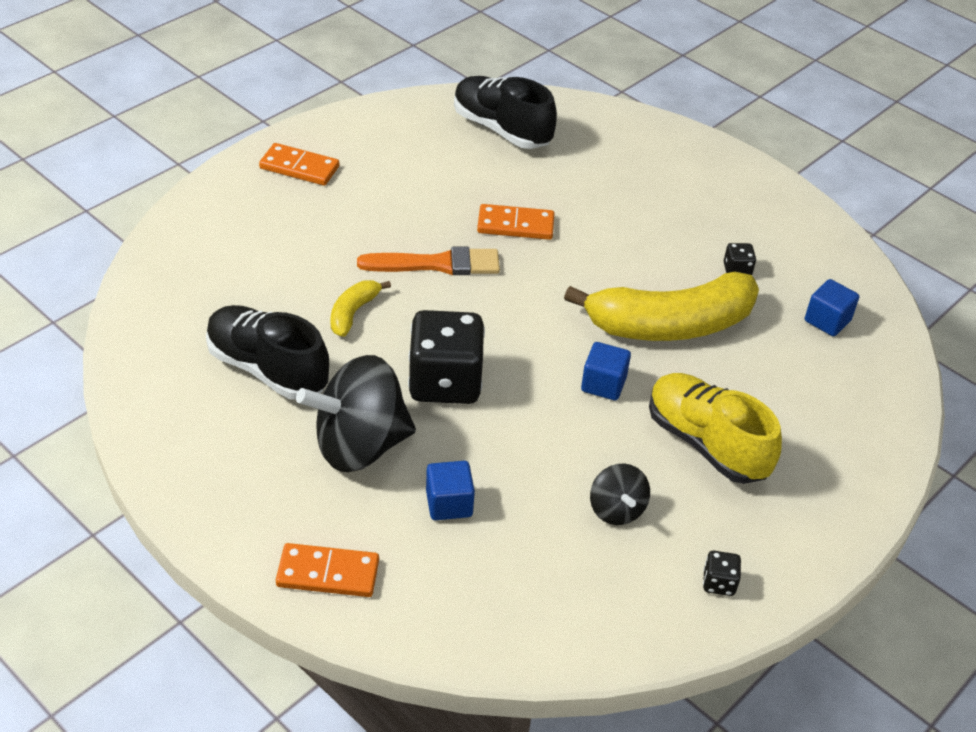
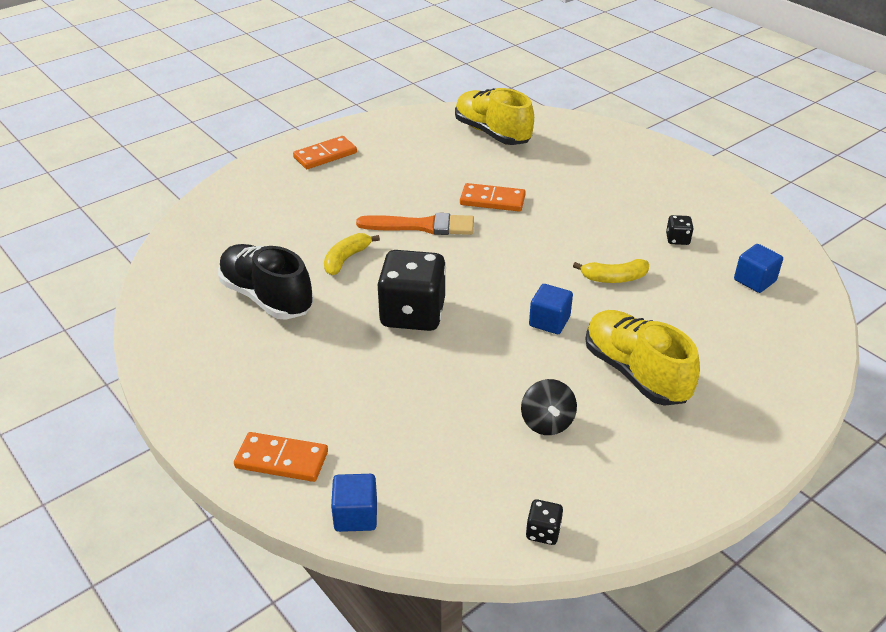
camera: 10 degrees right, 5 degrees down
(299, 167) = (325, 155): orange domino -> orange domino turned 60 degrees counterclockwise
(359, 445) = (331, 359): black spinning top -> none
(449, 503) = (398, 409): blue cube -> blue cube (356, 515)
(501, 129) = (492, 133): black shoe -> yellow shoe
(670, 325) = (614, 278): yellow banana -> yellow banana, size x0.45
(718, 583) = (633, 490): black dice -> black dice (543, 532)

